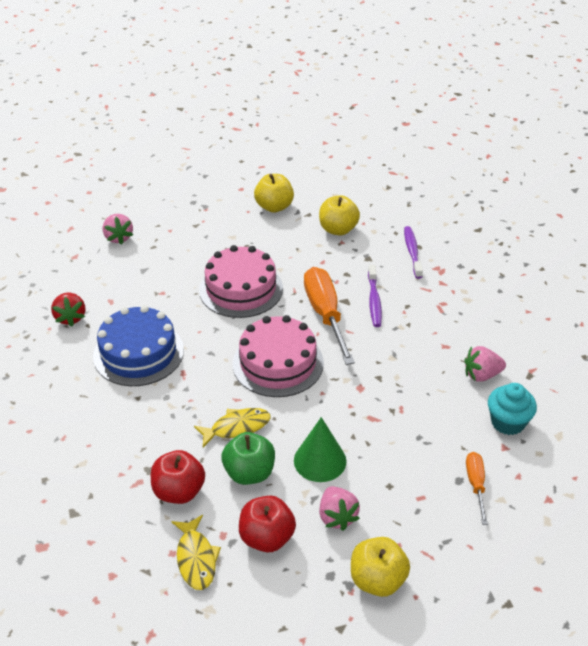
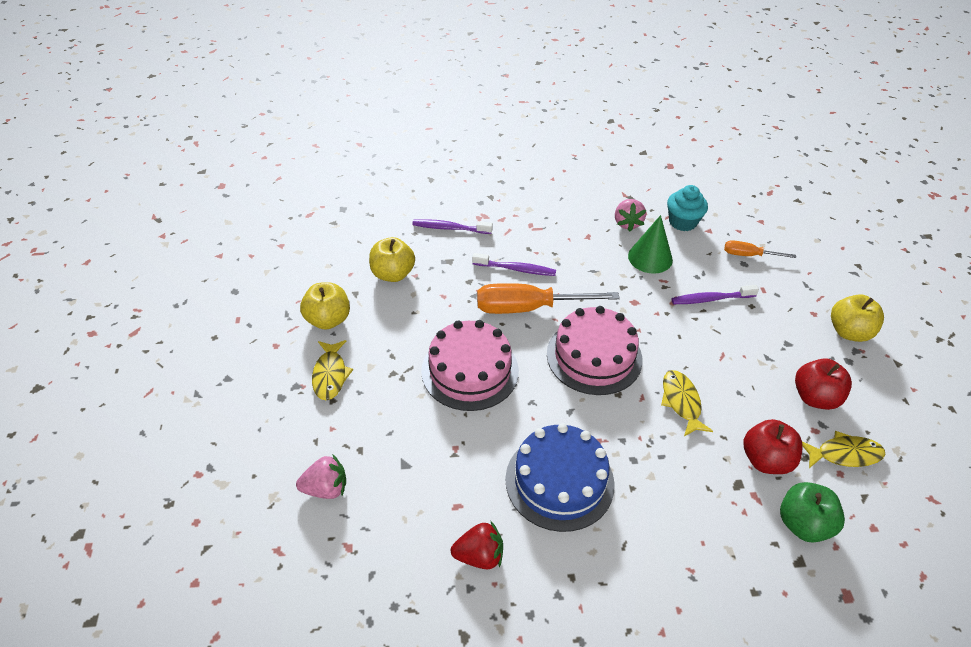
camera: 80 degrees left, 5 degrees up
(218, 219) = (330, 375): none -> yellow fish
(249, 473) = (740, 400): green apple -> green apple (803, 524)
(320, 460) = (724, 346): green cone -> green cone (650, 258)
(337, 516) = (787, 345): pink strawberry -> none
(386, 449) = (711, 299): none -> purple toothbrush

